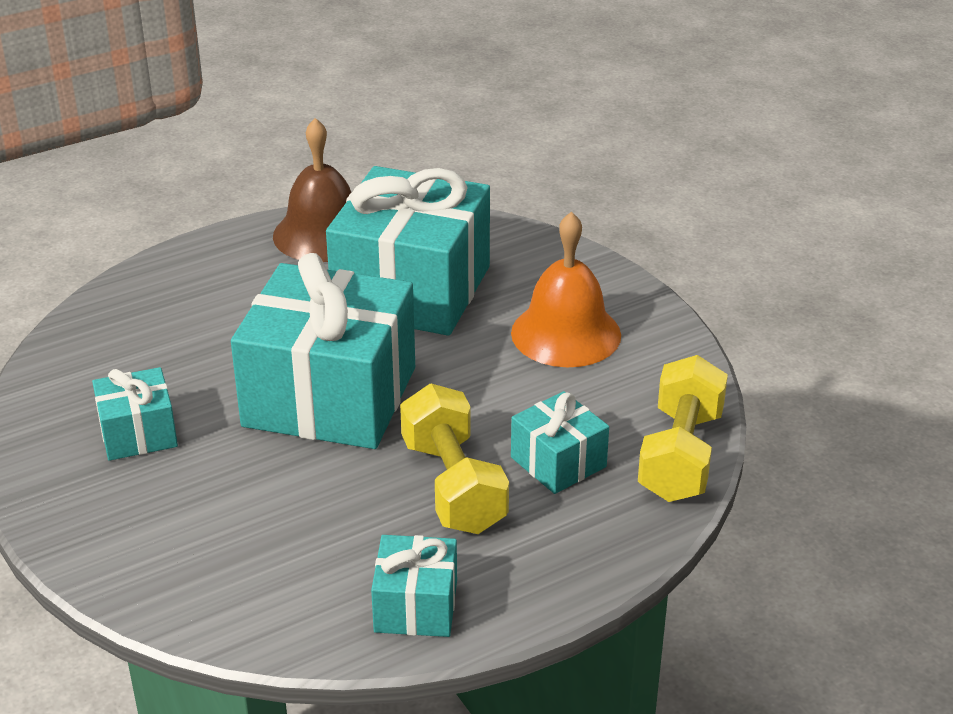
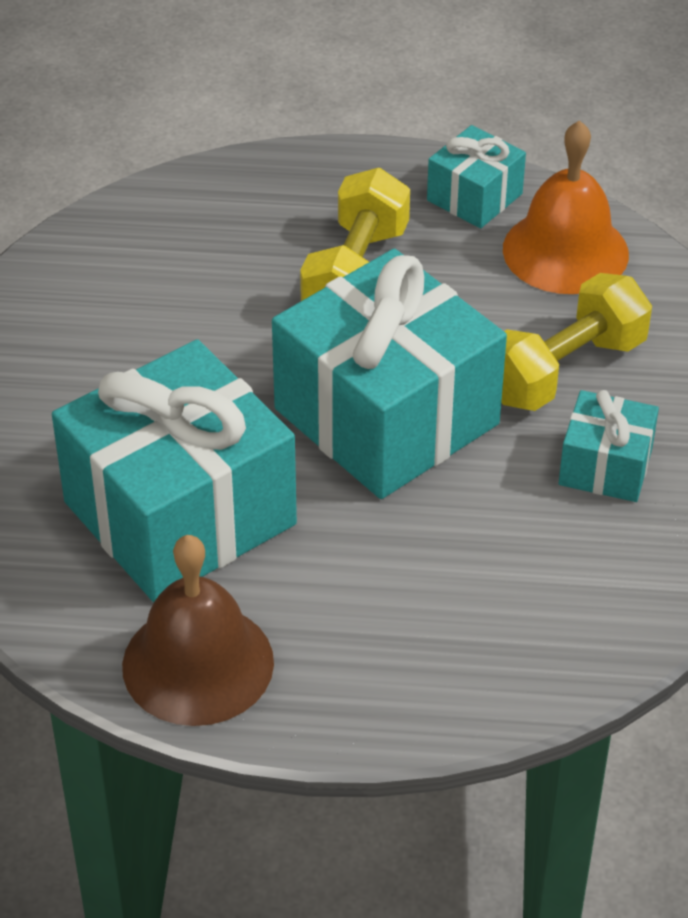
camera: 145 degrees left, 10 degrees up
(558, 462) = (246, 252): turquoise gift -> none
(566, 333) = (88, 373): orange bell -> orange bell (565, 251)
(680, 455) = (140, 210): yellow dumbbell -> yellow dumbbell (564, 370)

